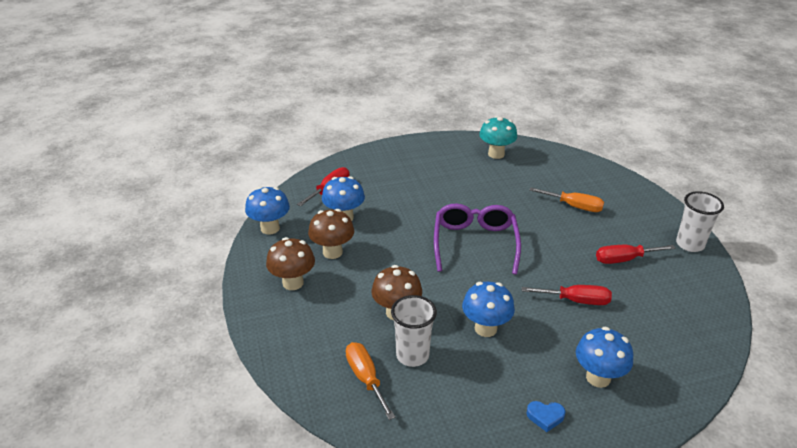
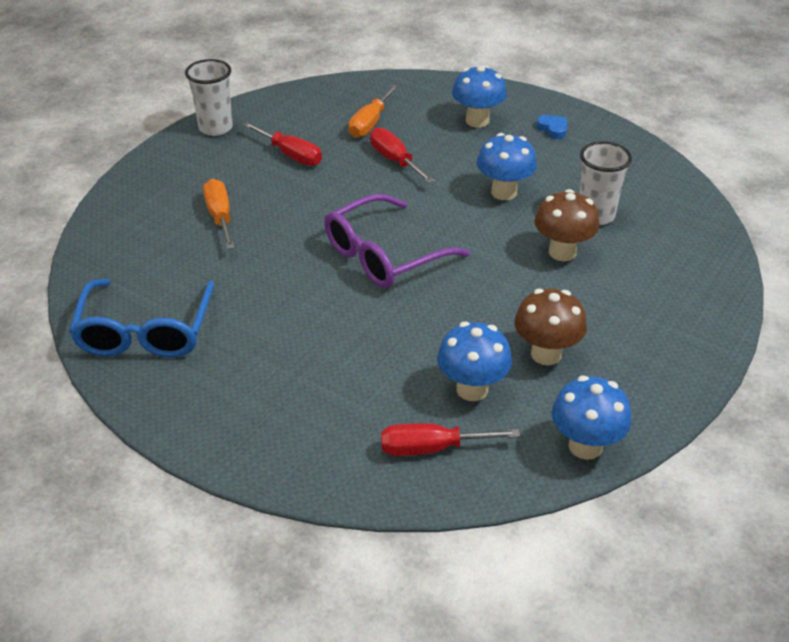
camera: 130 degrees left, 5 degrees up
(293, 283) = (634, 350): brown mushroom -> none
(366, 378) = (658, 226): orange screwdriver -> orange screwdriver (370, 123)
(496, 154) = (145, 331): turquoise mushroom -> blue glasses

